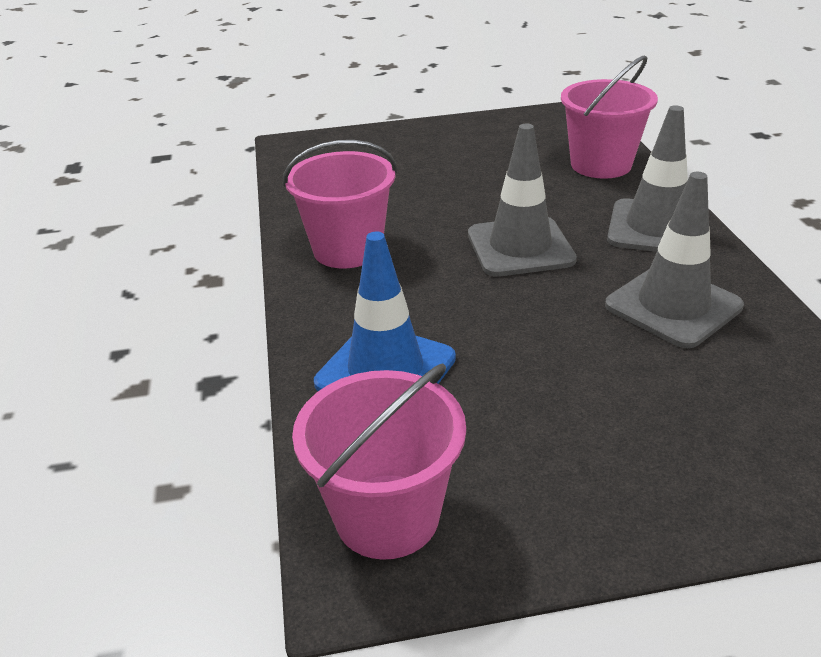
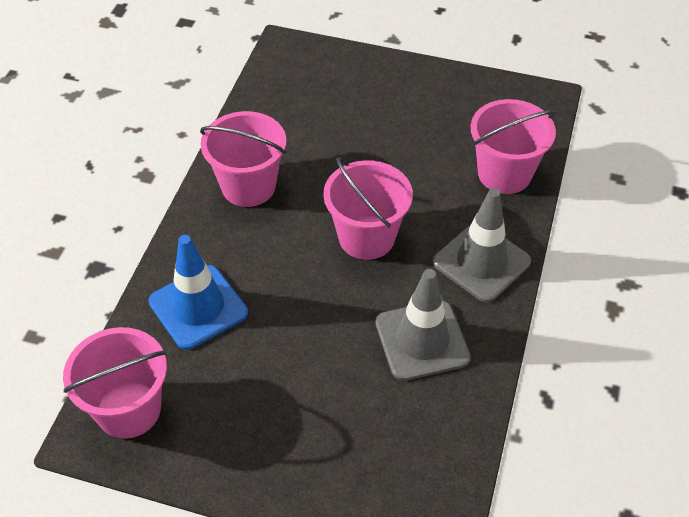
camera: 25 degrees right, 15 degrees up
(520, 247) = (366, 237): grey traffic cone -> pink bucket

